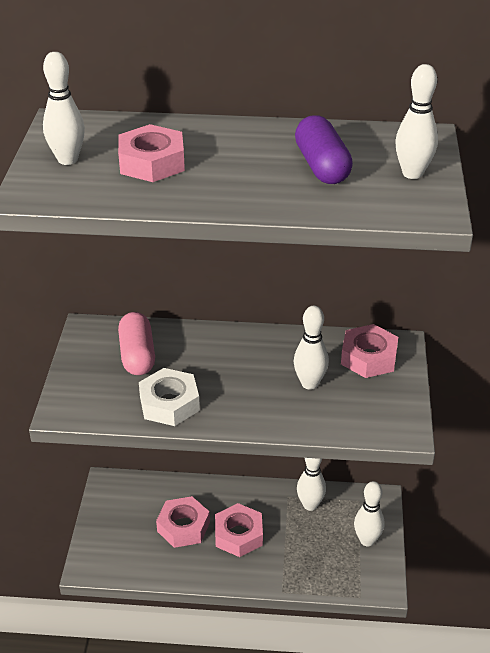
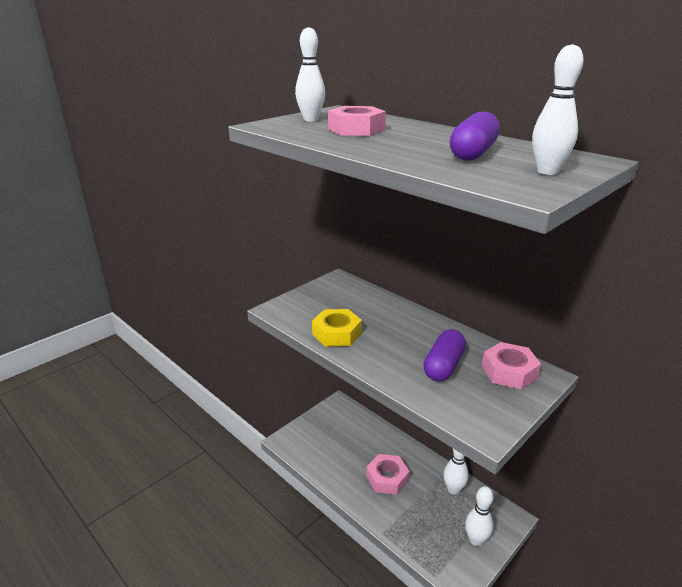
camera: 40 degrees right, 10 degrees down
(137, 355) = (349, 302): pink capsule -> none
(169, 403) = (336, 333): white nut -> yellow nut
(183, 527) = (358, 452): pink nut -> none
(309, 383) = (443, 366): white bowling pin -> purple capsule

